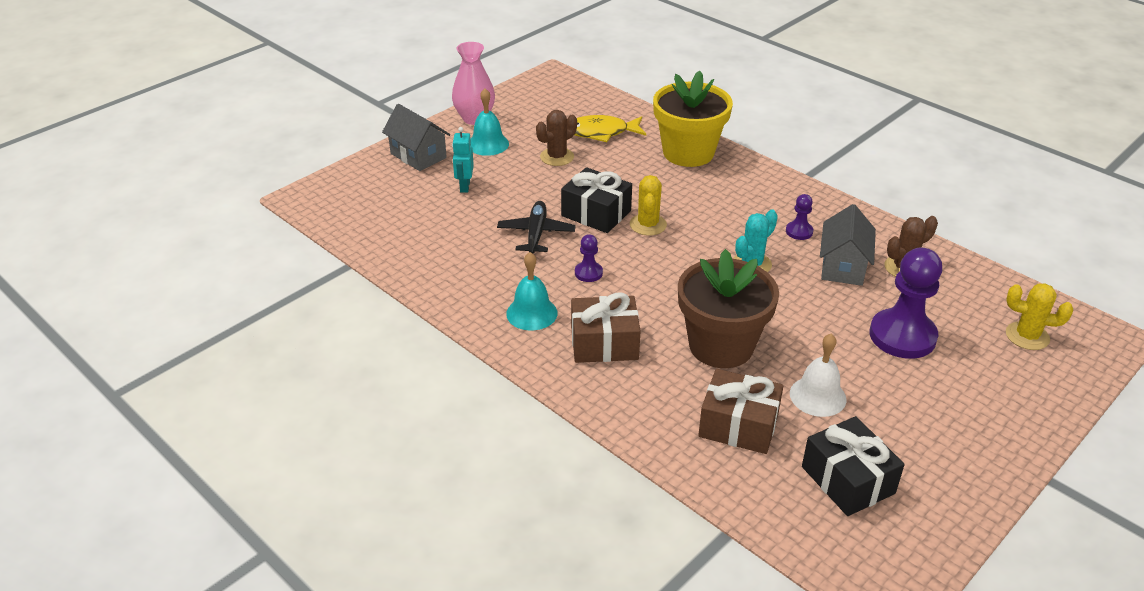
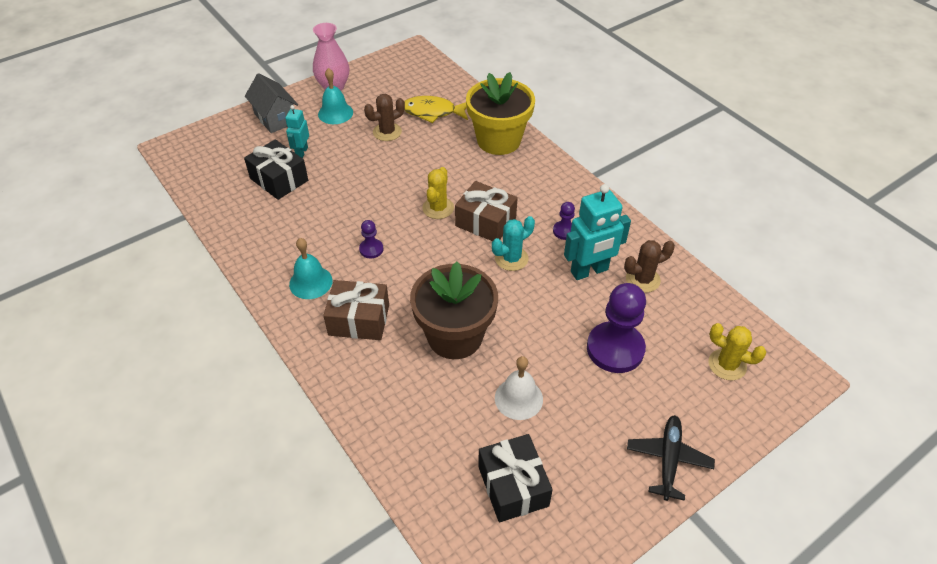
camera: 10 degrees right, 10 degrees up
(536, 234) = (342, 205): black plane -> black plane (668, 460)
(596, 213) = (399, 191): black gift -> black gift (279, 179)
(738, 425) = (440, 417): brown gift -> brown gift (485, 222)
(843, 266) = (589, 271): grey house -> turquoise robot

